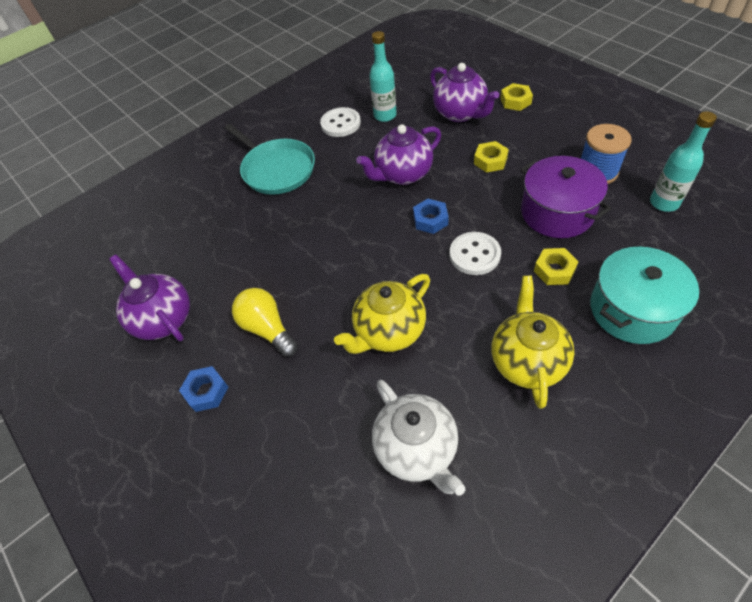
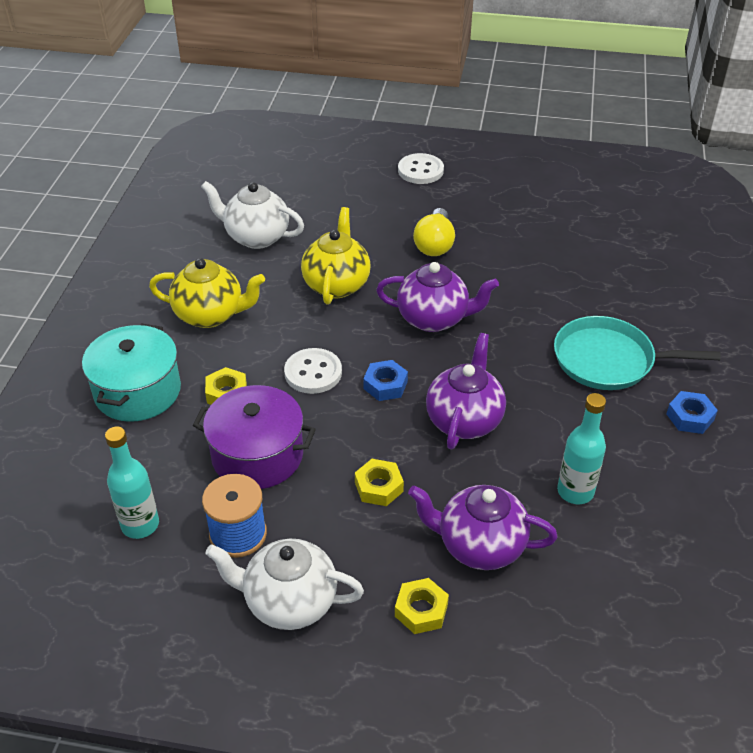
camera: 135 degrees right, 10 degrees down
(163, 319) = (523, 214): purple teapot -> purple teapot (434, 319)
(206, 391) = (431, 199): blue nut -> blue nut (690, 417)
(267, 328) = (434, 244): yellow light bulb -> yellow light bulb turned 90 degrees clockwise
(340, 124) = (615, 451): white button -> white button (420, 170)
(527, 361) = (210, 315): yellow teapot -> yellow teapot turned 45 degrees counterclockwise
(585, 129) = (289, 602): none -> white teapot

